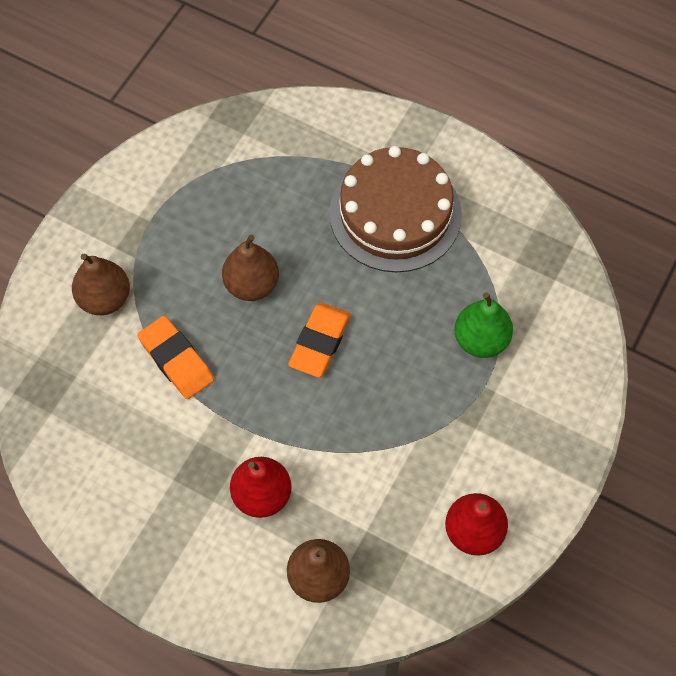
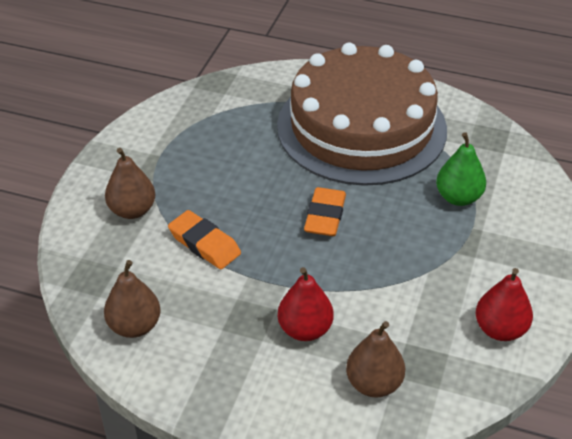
camera: 10 degrees left, 20 degrees down
(252, 285) = (256, 185): brown pear -> brown pear (135, 326)
(395, 213) = (361, 127): brown cake -> brown cake, size x1.56

